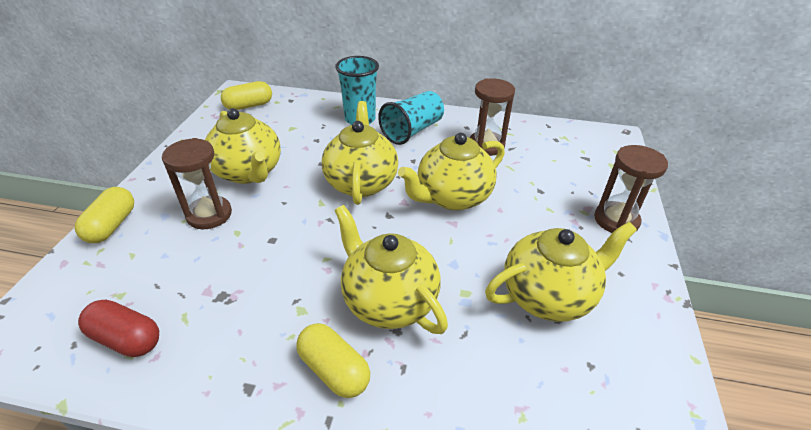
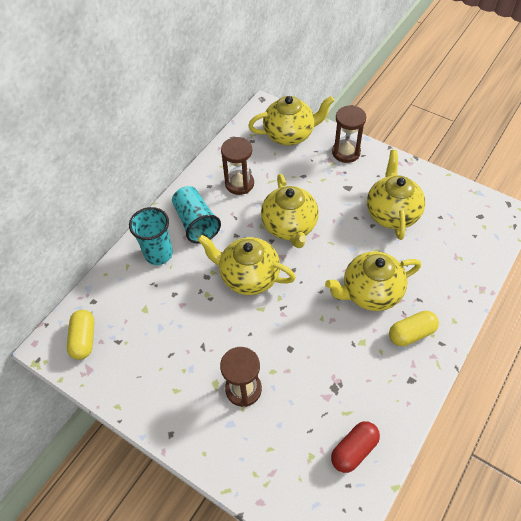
camera: 65 degrees left, 15 degrees up
(112, 225) = (227, 466): yellow capsule -> none
(249, 172) = (198, 353): yellow teapot -> yellow teapot (290, 134)

